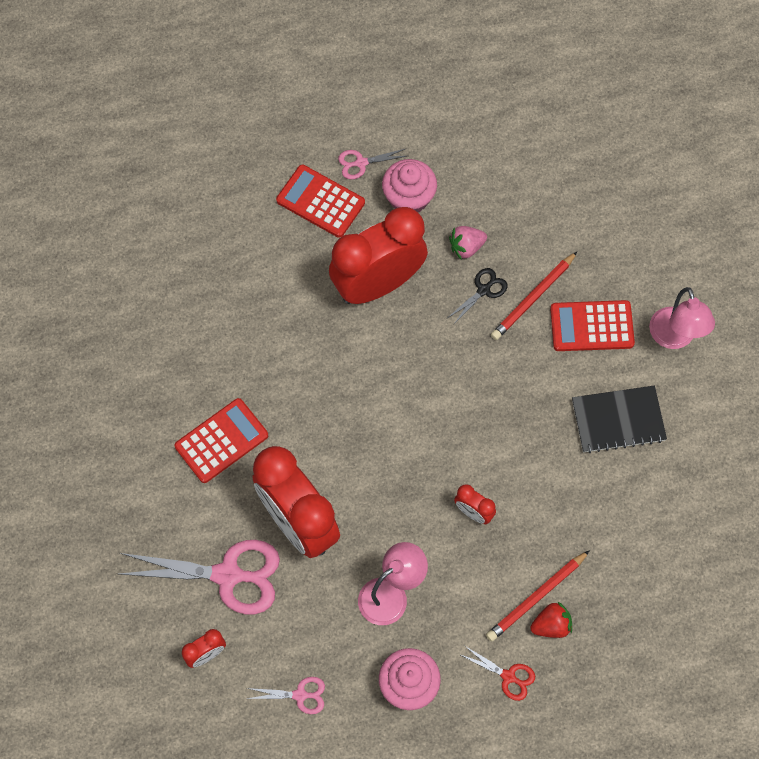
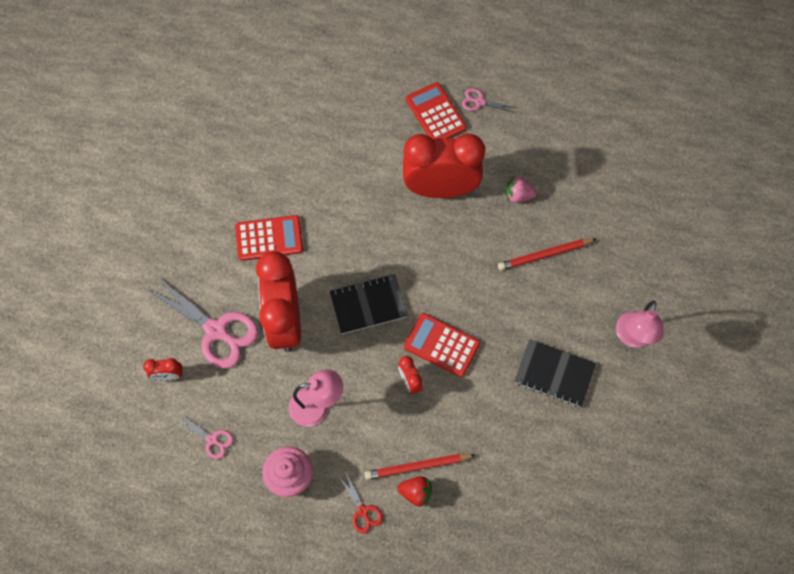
camera: 30 degrees right, 0 degrees up
(378, 454) = (368, 305): none -> black notebook
(409, 198) = (498, 141): pink cupcake -> none
(483, 290) = (512, 231): black scissors -> none
(591, 326) = (575, 297): red calculator -> red calculator (441, 345)

